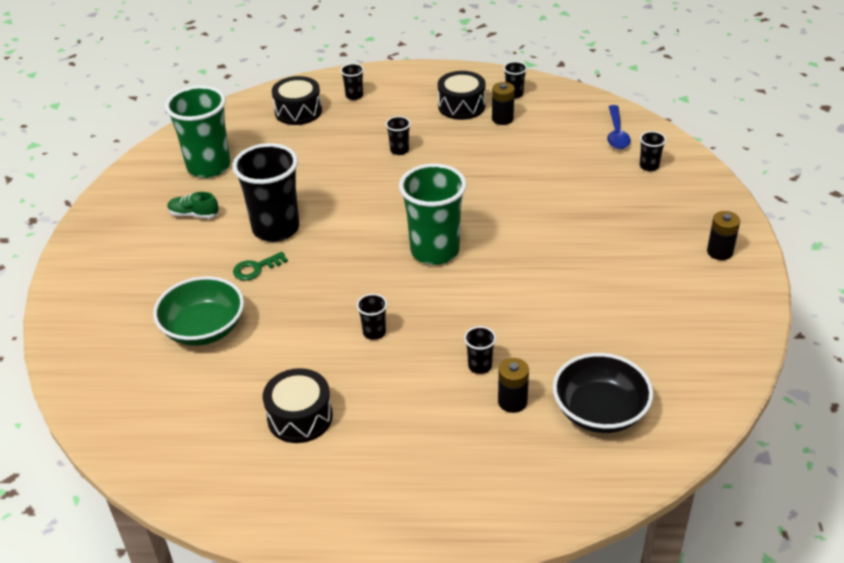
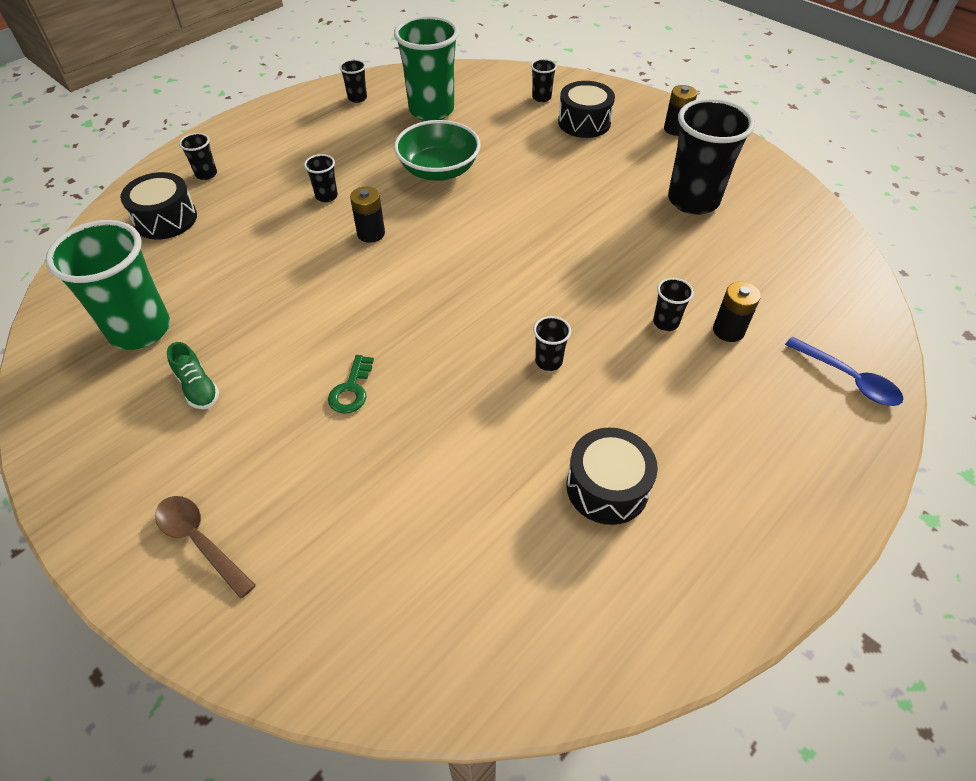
camera: 50 degrees left, 10 degrees up
(103, 286) = (200, 541): none -> brown spoon
(194, 214) = (198, 387): green shoe -> green shoe turned 90 degrees counterclockwise
(204, 329) = (389, 488): green bowl -> green bowl (439, 170)
(276, 229) = (313, 339): black cup -> black cup (693, 200)
(435, 251) = (489, 259): green cup -> green cup (431, 110)
(461, 106) = (326, 130): black drum -> black drum (584, 122)
(502, 119) = (378, 122): black battery -> black battery (371, 233)
(600, 411) = (786, 290): black bowl -> none
(616, 133) = (483, 87): blue spoon -> blue spoon (848, 379)

